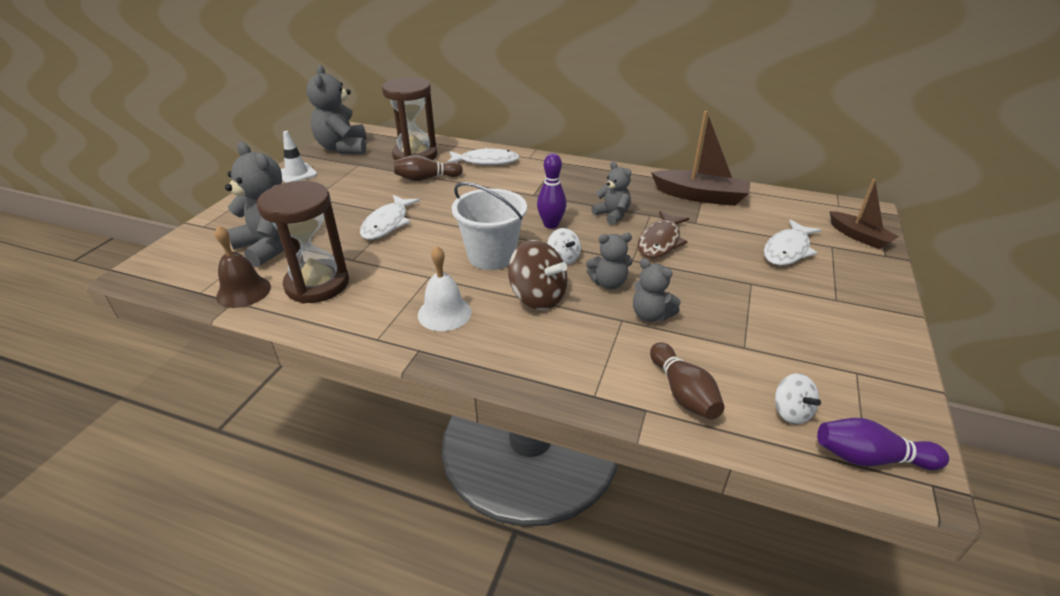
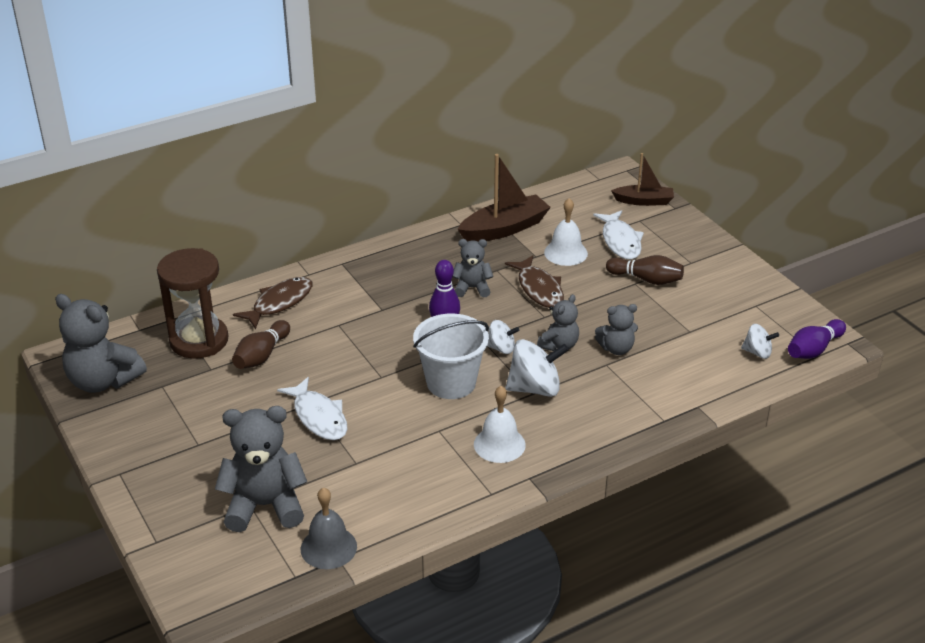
camera: 50 degrees left, 0 degrees up
(243, 291) = (328, 547): brown bell -> grey bell
(297, 174) = (121, 437): white traffic cone -> none
(317, 284) = (372, 498): brown hourglass -> none
(486, 161) = (279, 303): white fish -> brown fish
(537, 297) = (535, 388): brown spinning top -> white spinning top
(683, 392) = (700, 382): brown bowling pin -> brown bowling pin (646, 279)
(724, 232) = (565, 253): none -> white bell

